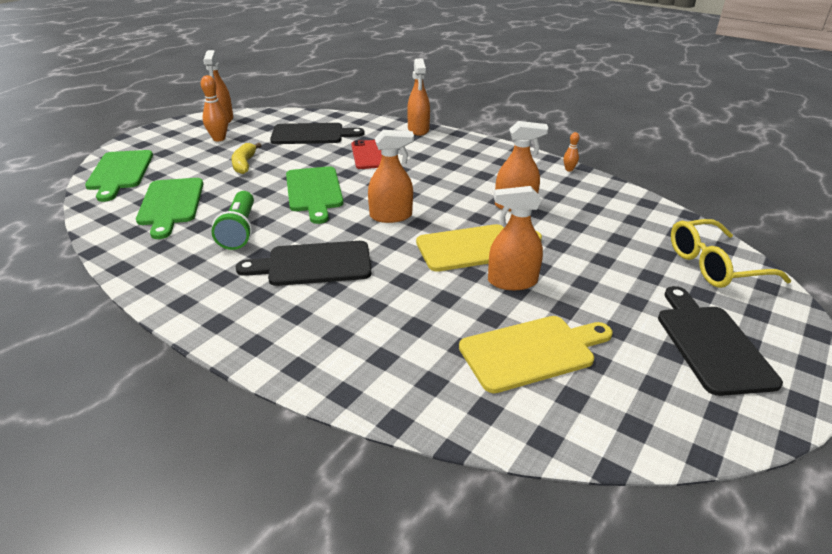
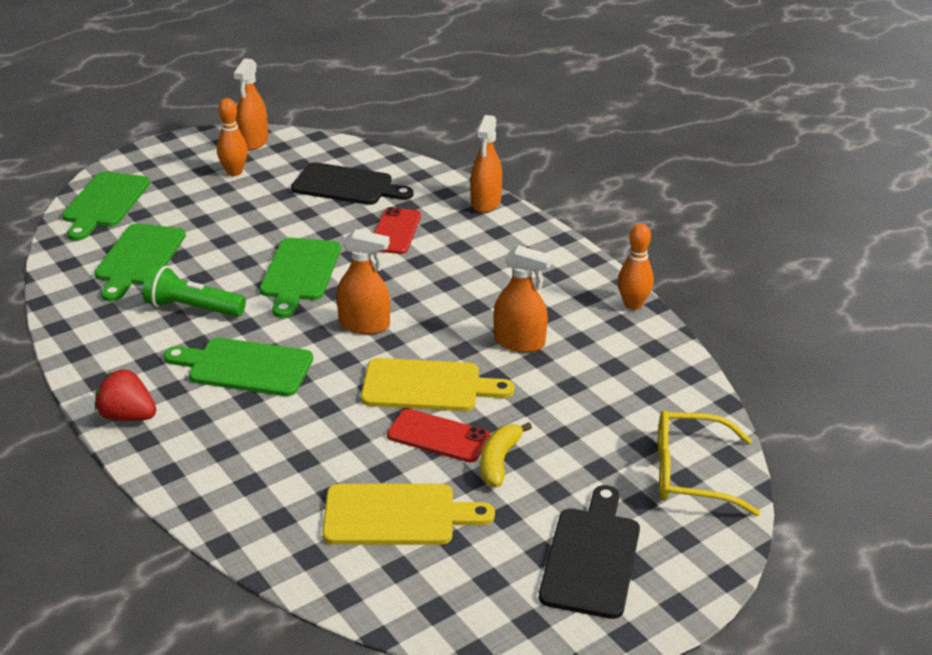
camera: 20 degrees right, 0 degrees up
(229, 327) = (128, 416): none -> red strawberry
(239, 230) = (192, 308): green flashlight -> green flashlight turned 90 degrees clockwise
(244, 164) = (244, 217): yellow banana -> yellow banana (499, 461)
(314, 264) = (245, 367): black cutting board -> green cutting board
(512, 281) = (438, 436): orange spray bottle -> red phone
(569, 170) = (633, 305): orange bowling pin -> orange bowling pin, size x1.75

